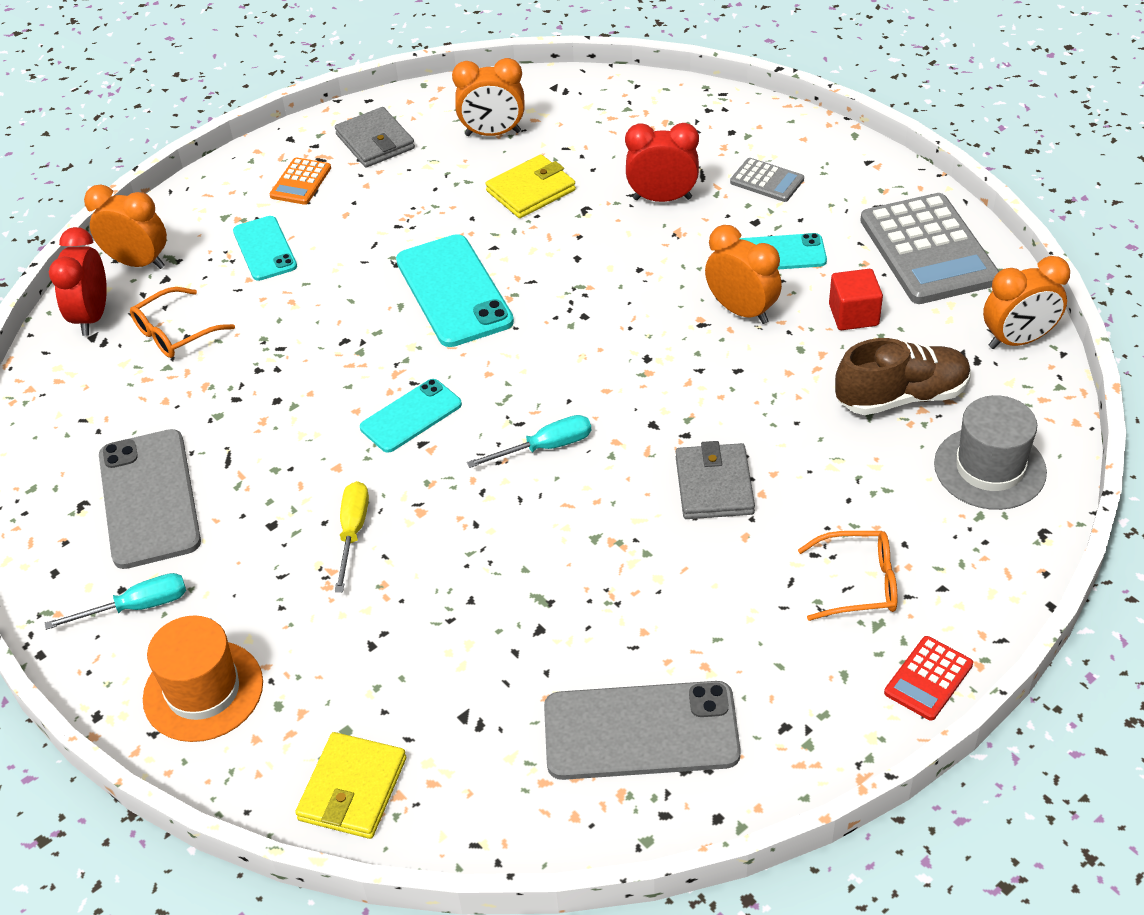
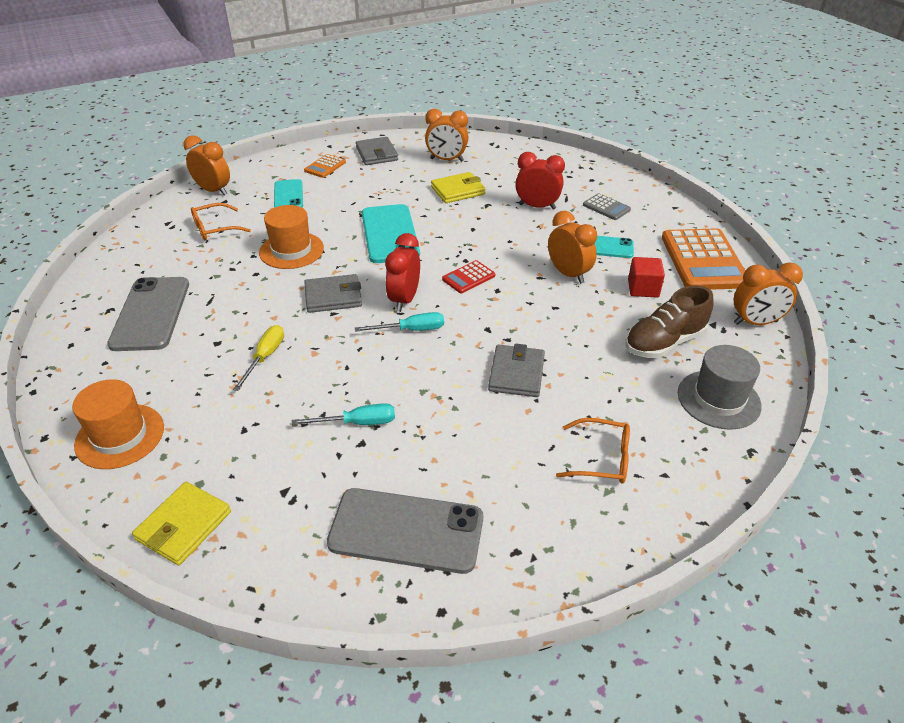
camera: 10 degrees right, 5 degrees down
(92, 317) = (173, 213): red clock -> red clock (404, 300)
(137, 607) = (107, 375): turquoise screwdriver -> turquoise screwdriver (358, 423)
(314, 349) = (291, 250): none -> orange hat
(411, 416) = (333, 297): turquoise phone -> grey wallet
(901, 397) = (664, 342): brown shoe -> brown shoe turned 150 degrees clockwise
(928, 250) = (703, 260): grey calculator -> orange calculator
(928, 679) = (638, 539): red calculator -> red calculator (468, 277)

